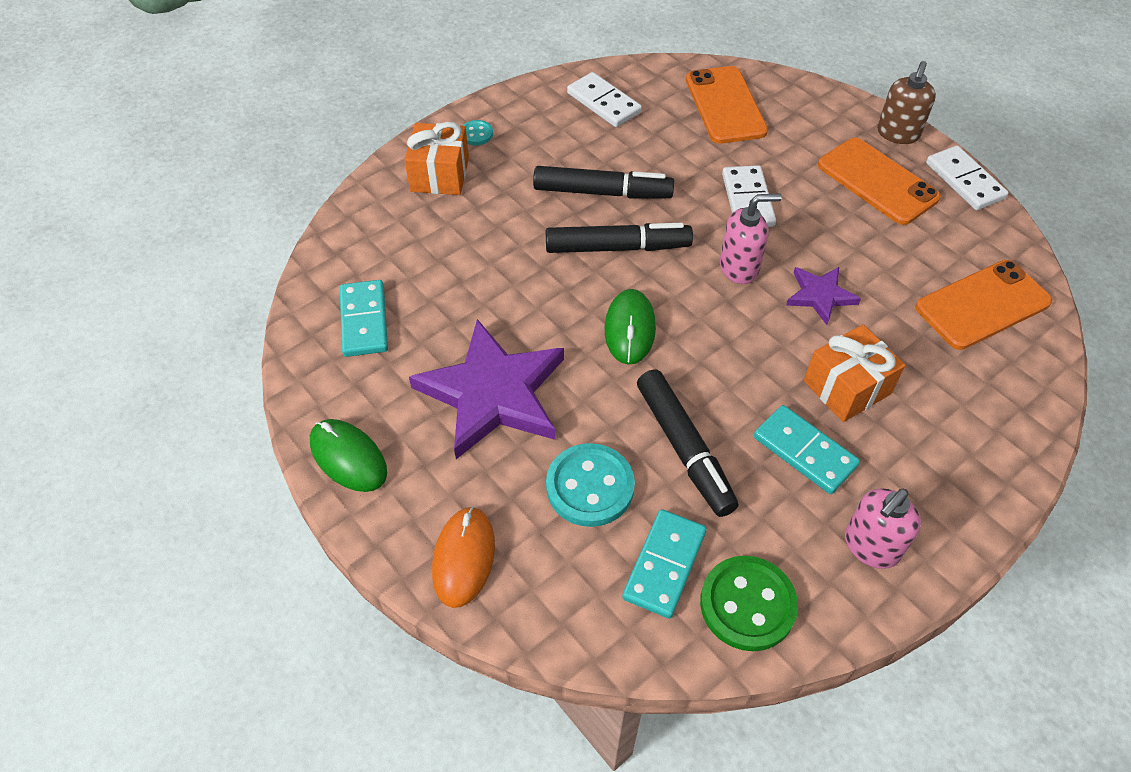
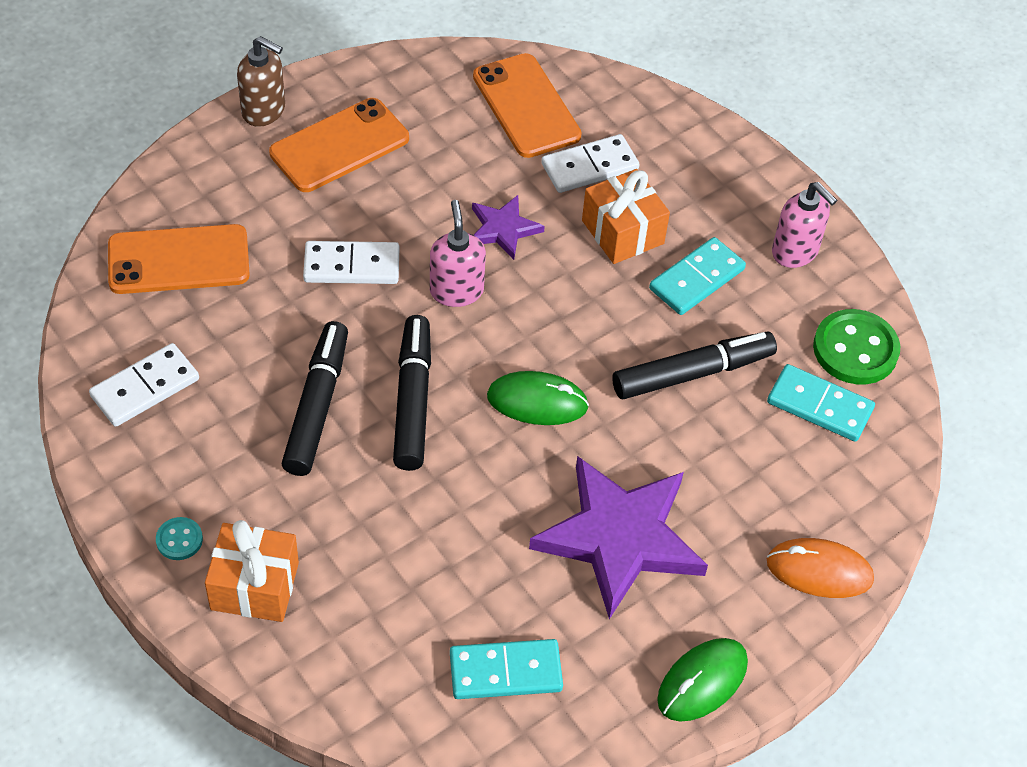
camera: 90 degrees left, 0 degrees up
(590, 487) = (737, 457): turquoise button -> none
(964, 181) = (350, 74): white domino -> white domino (590, 167)

